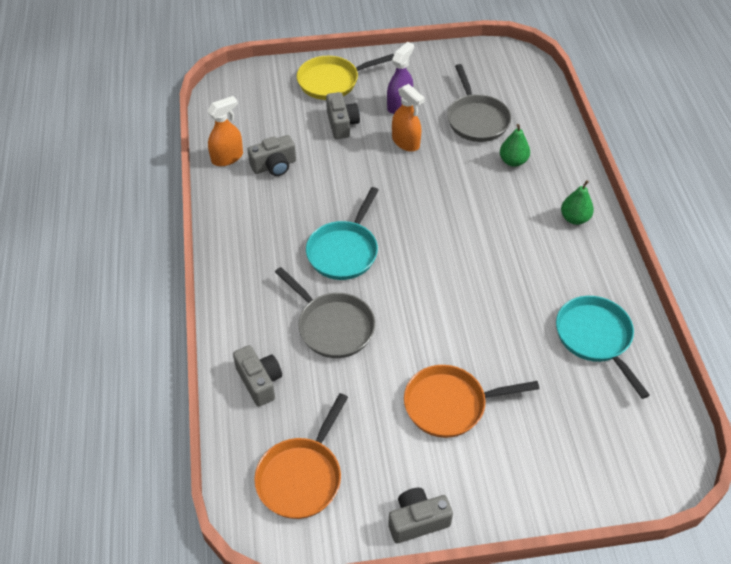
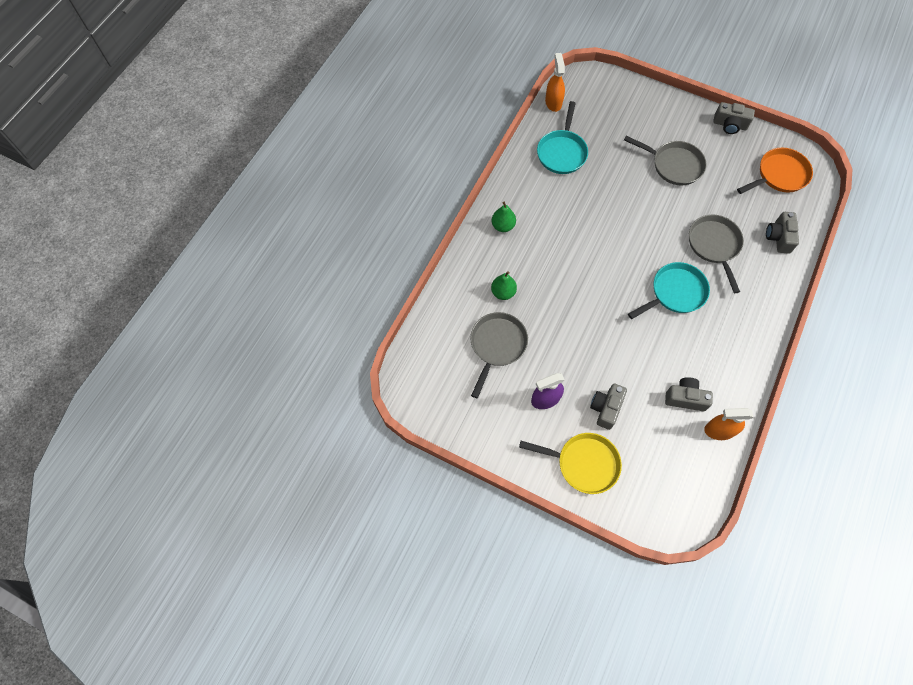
camera: 145 degrees left, 15 degrees up
(406, 142) = (568, 358): orange spray bottle -> orange spray bottle (553, 102)
(450, 405) = (673, 165): orange pan -> grey pan

